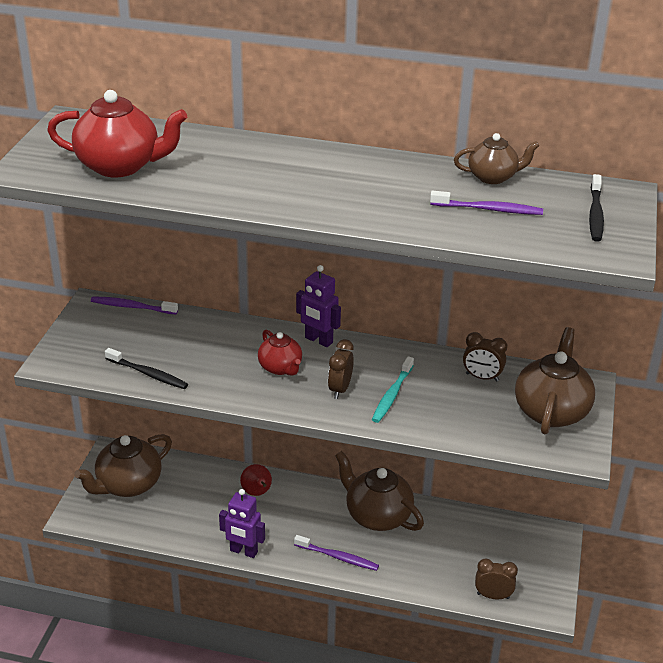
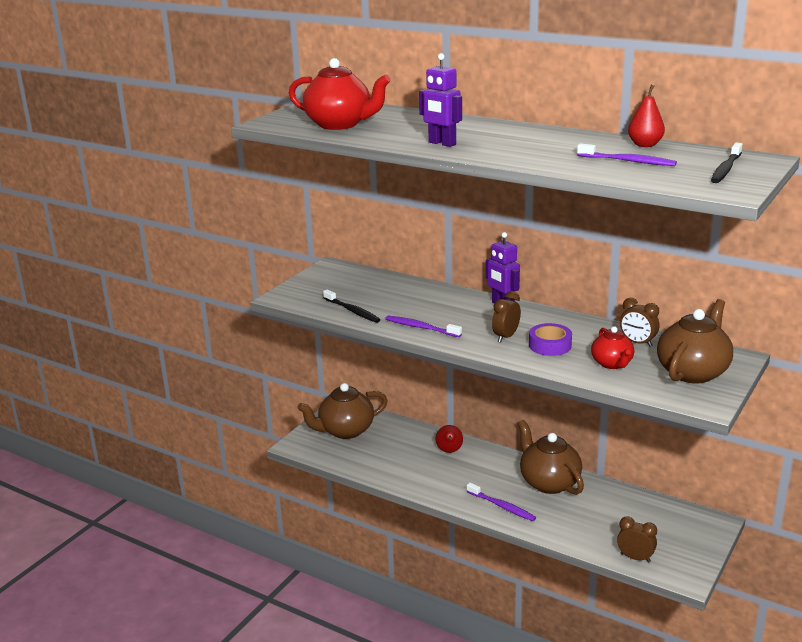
camera: 20 degrees right, 10 degrees down
(132, 307) = (360, 270): purple toothbrush -> purple toothbrush (421, 327)
(243, 551) = (421, 489): purple robot -> purple robot (442, 143)
(280, 368) = (462, 318): red teapot -> red teapot (612, 364)
(392, 395) = (550, 345): turquoise toothbrush -> purple tape
(493, 177) = (645, 145): brown teapot -> red pear

